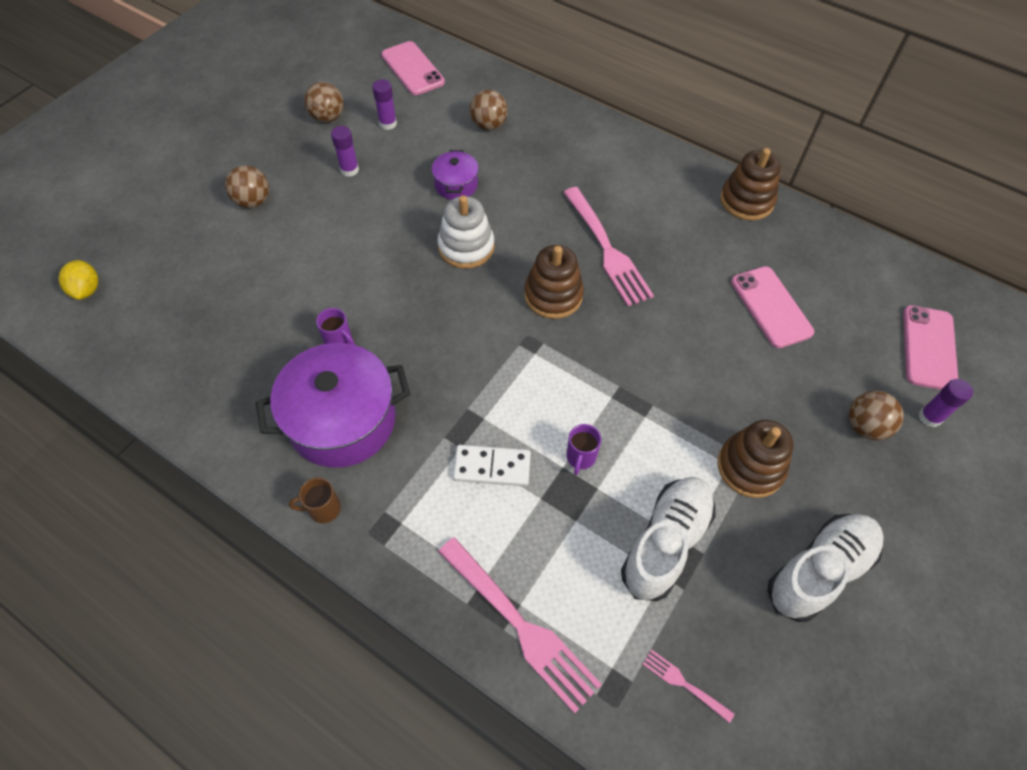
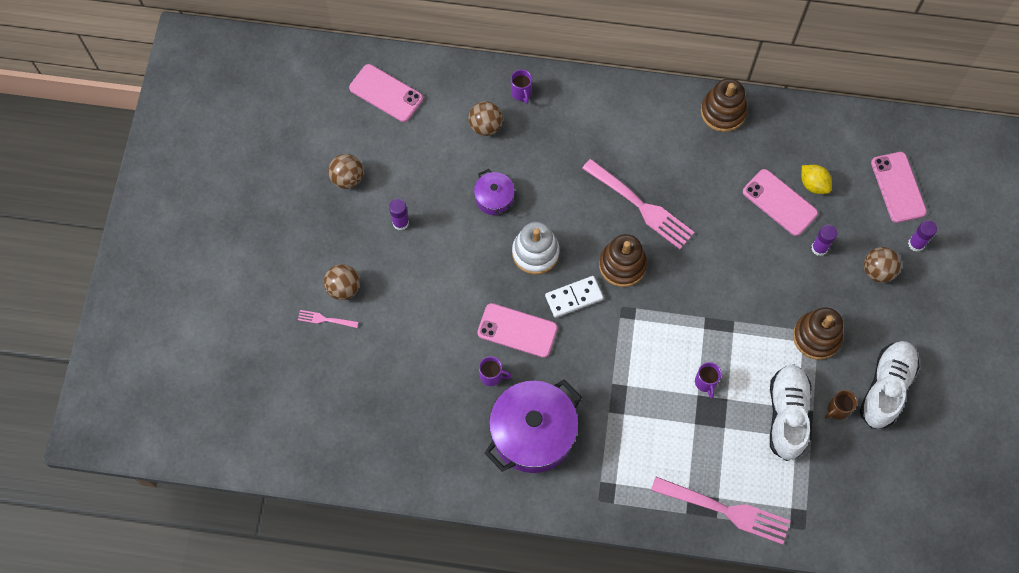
camera: 25 degrees left, 10 degrees up
(87, 290) = (273, 424): yellow lemon -> yellow lemon (813, 184)
(323, 509) = (560, 499): brown mug -> brown mug (837, 410)
(388, 123) = (402, 162): purple glue stick -> purple glue stick (819, 248)
(397, 310) = (517, 330): none -> pink phone
(492, 467) = (652, 417): white domino -> white domino (574, 297)
(541, 112) = (521, 93): none -> purple mug
(685, 684) = (836, 496): pink fork -> pink fork (326, 319)

